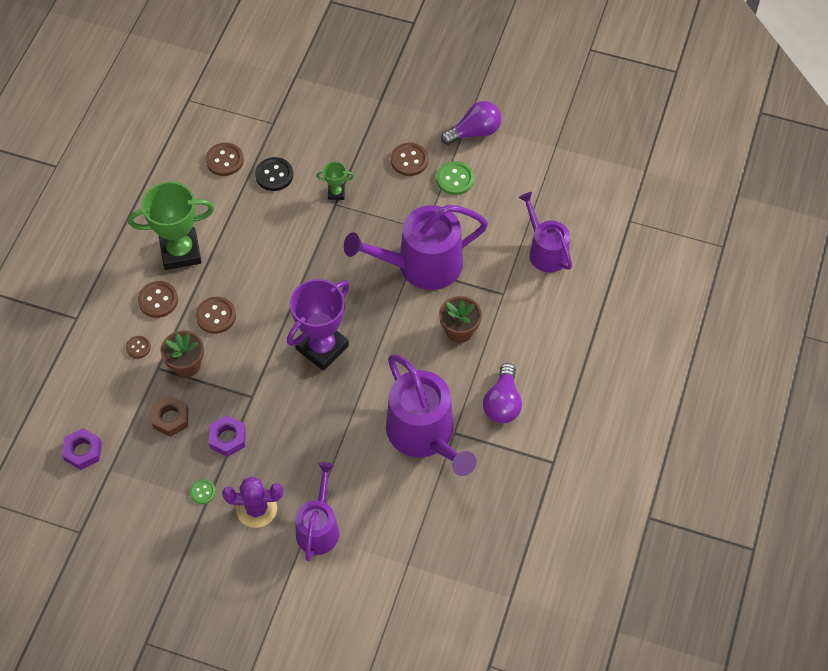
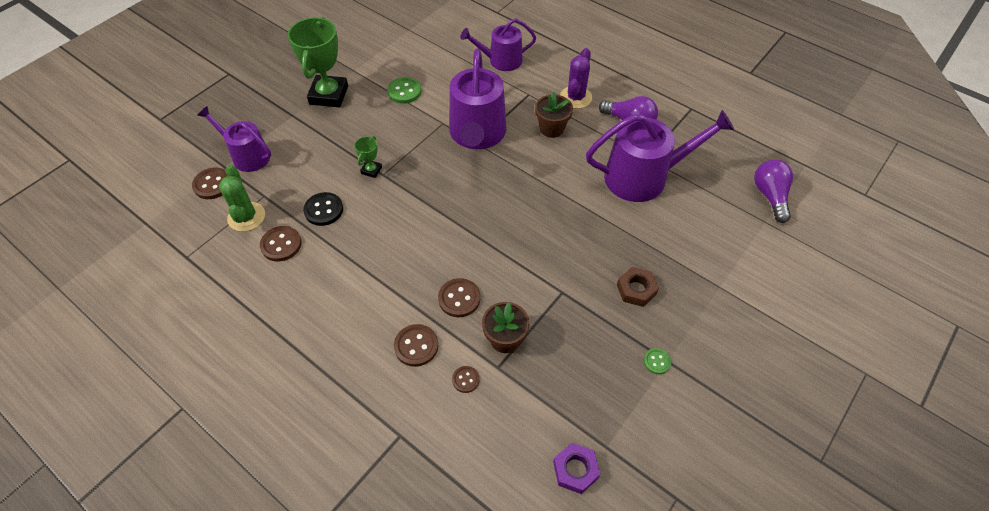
camera: 70 degrees left, 5 degrees down
(170, 418) = (563, 370): brown nut -> brown nut (636, 289)
(180, 252) = (368, 310): green trophy -> green trophy (329, 95)
(227, 438) = (602, 324): purple nut -> none
(244, 121) = (246, 217): none -> green cactus
(256, 509) = (686, 319): purple cactus -> purple cactus (575, 97)
(318, 528) = (717, 275): purple watering can -> purple watering can (247, 155)
(322, 347) = (530, 223): purple trophy -> none
(409, 160) = (368, 114): brown button -> brown button (212, 184)
(474, 132) = (366, 68): purple light bulb -> purple light bulb (770, 196)

